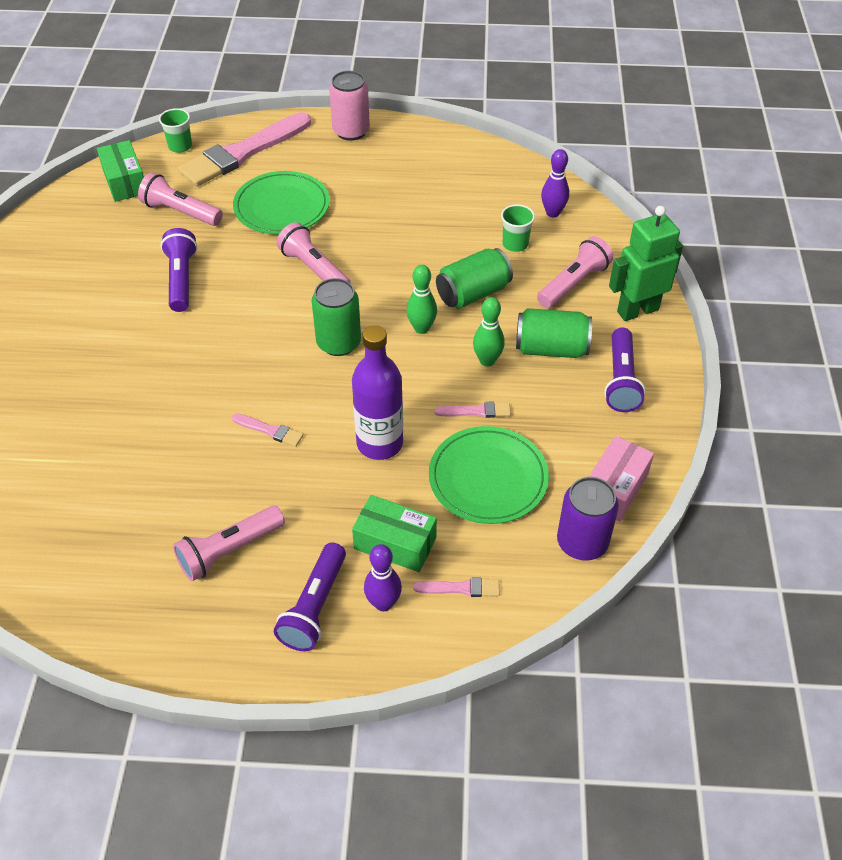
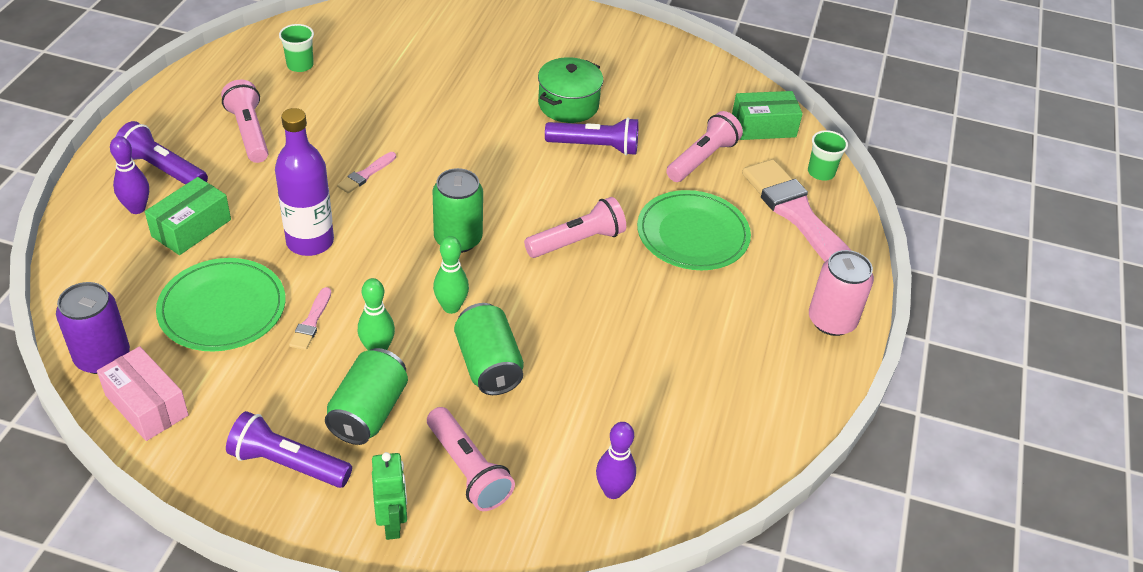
camera: 100 degrees right, 5 degrees down
(119, 308) = (568, 105): none -> green pot
(461, 588) = (116, 259): pink brush -> none
(515, 244) = (562, 430): green cup -> green cup (300, 65)
(637, 310) = (392, 523): green robot -> green robot, size x0.66

